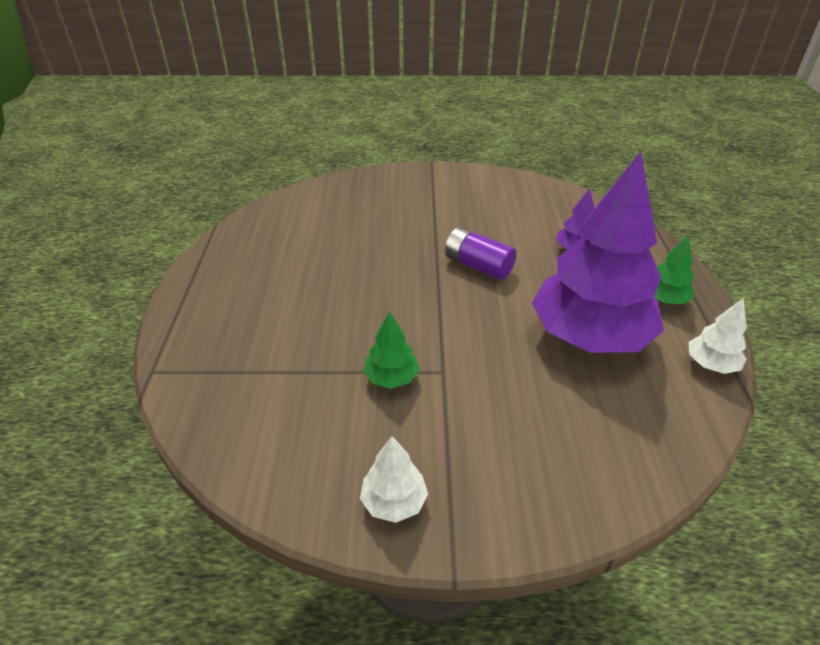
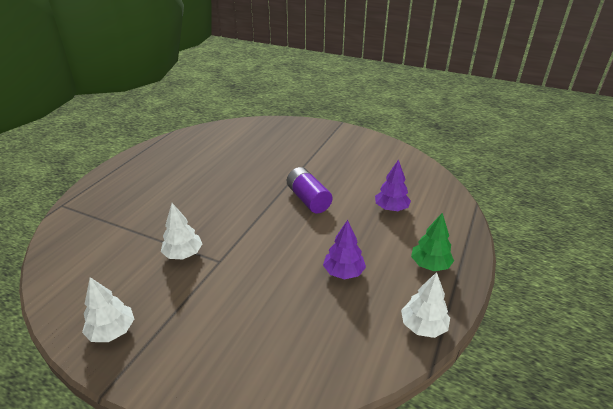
camera: 25 degrees right, 5 degrees down
(391, 378) = (183, 254): green tree -> white tree
(589, 336) = (343, 272): purple tree -> purple tree, size x0.42

